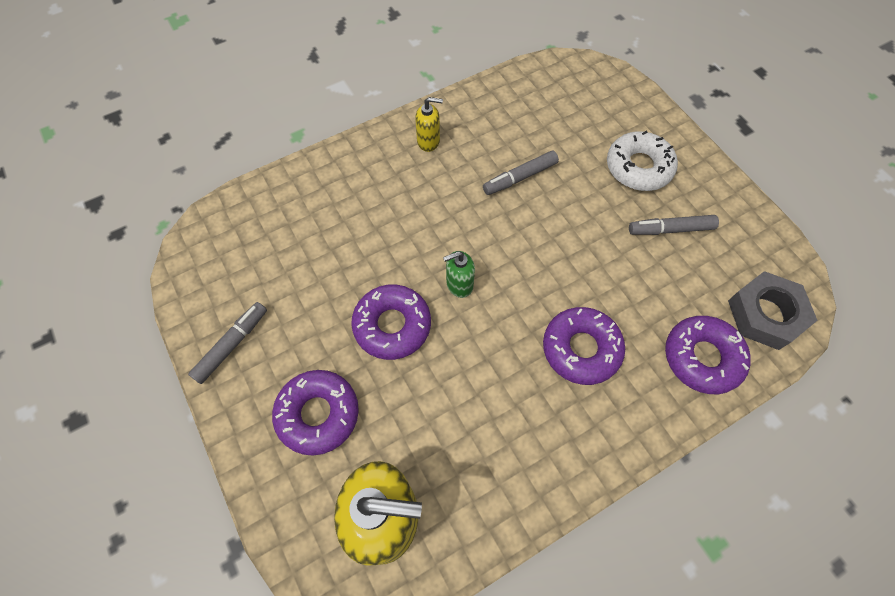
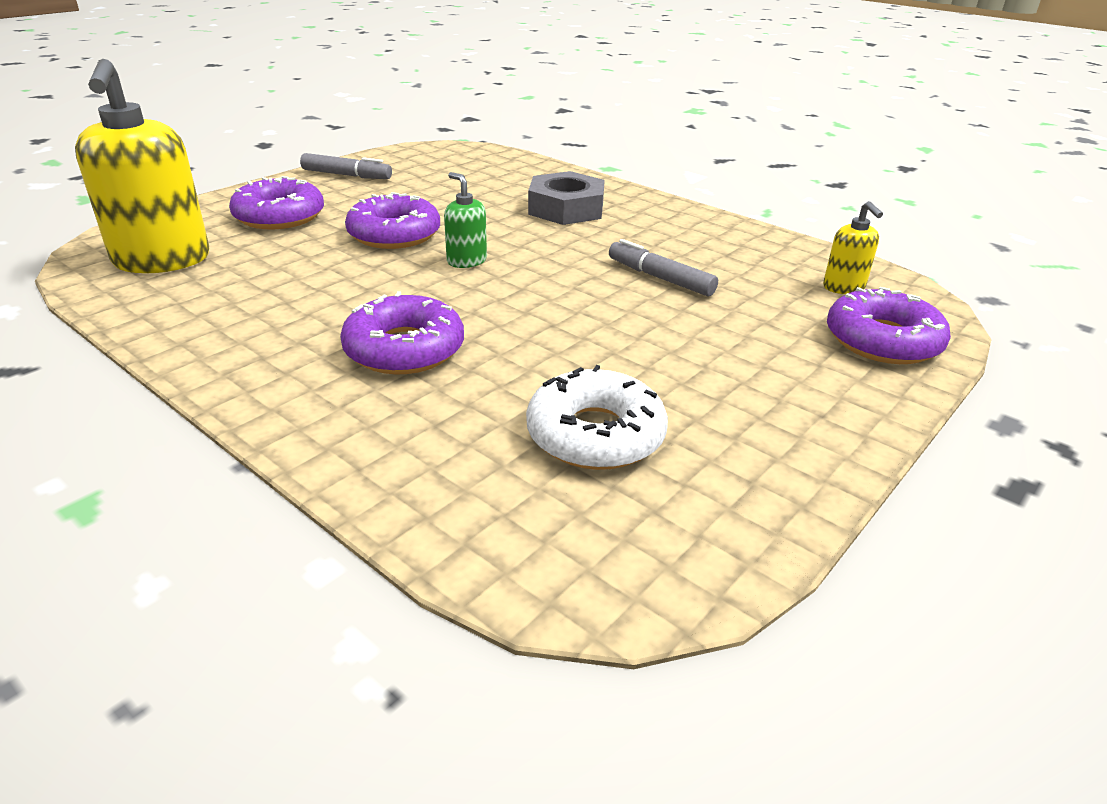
camera: 70 degrees right, 30 degrees down
(428, 141) = (663, 220): yellow soap dispenser -> yellow soap dispenser (843, 287)
(638, 167) = (772, 367): white donut -> white donut (595, 434)
(670, 229) = (670, 408): grey marker -> none
(702, 358) = (427, 462): purple donut -> purple donut (882, 341)
(765, 314) = (553, 536): grey nut -> grey nut (566, 208)

